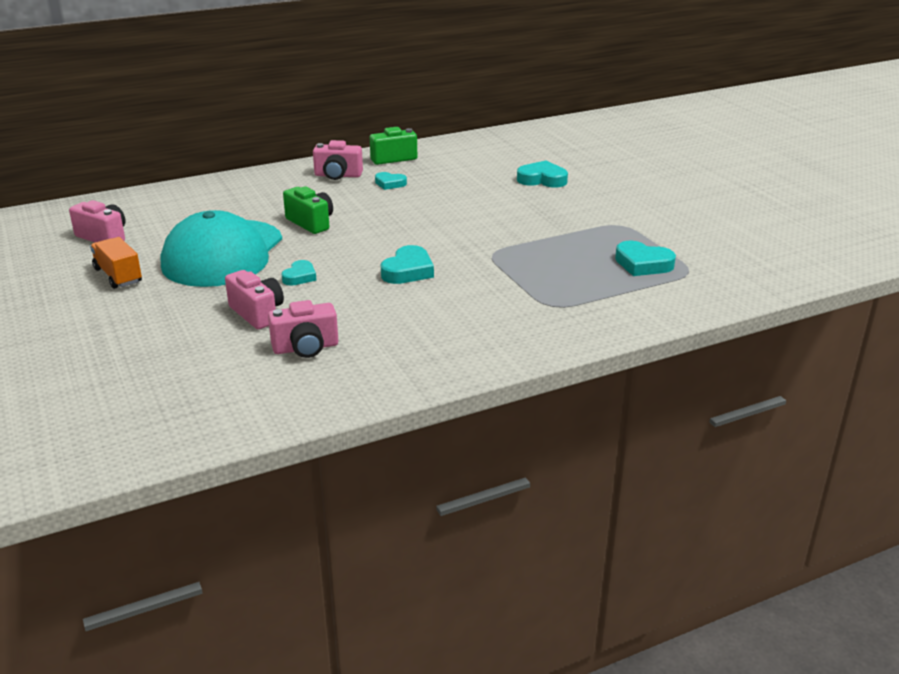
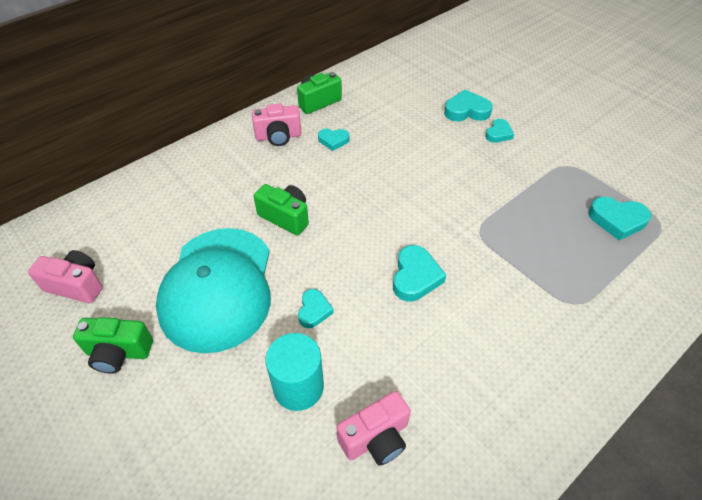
camera: 15 degrees left, 20 degrees up
(118, 276) = (118, 353): orange truck -> green camera
(257, 313) = (298, 387): pink camera -> turquoise cylinder
(564, 197) = (498, 133): none -> turquoise heart

